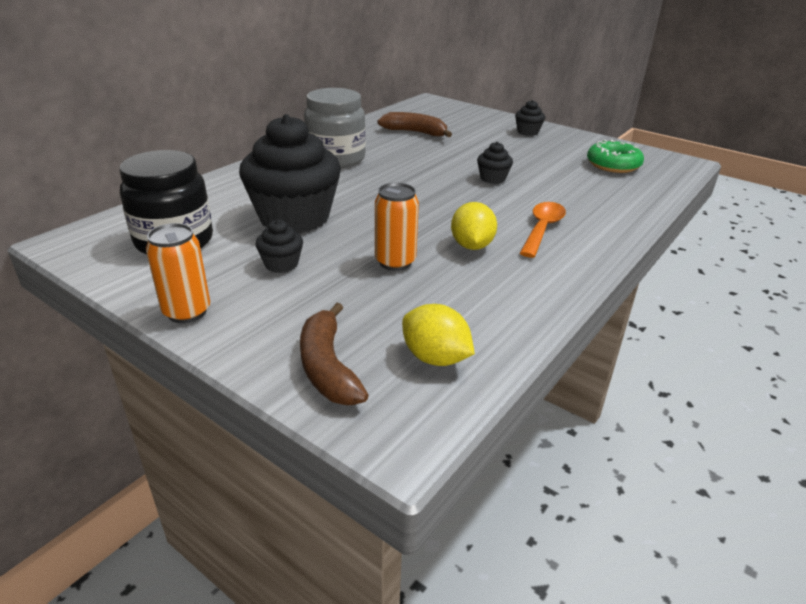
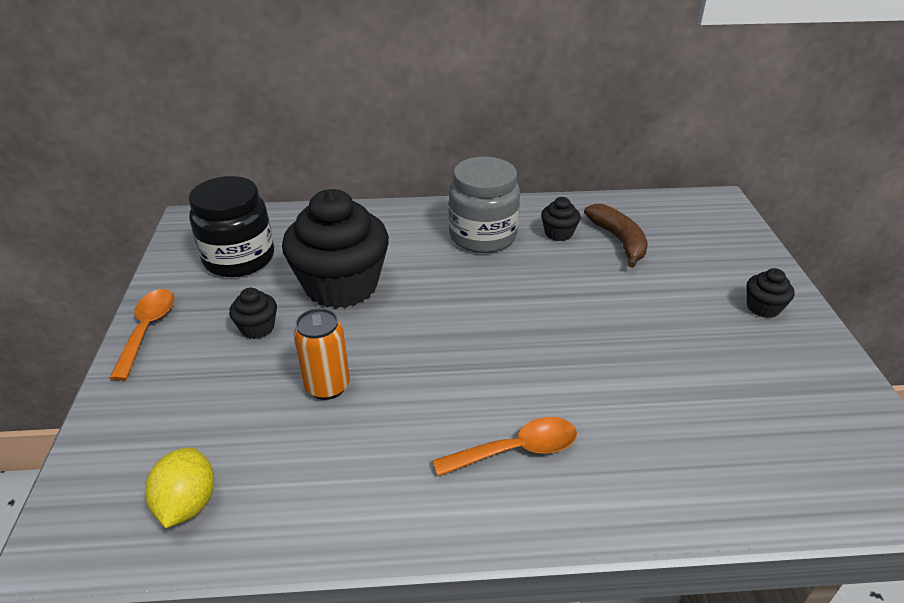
camera: 50 degrees right, 5 degrees up
(187, 312) = (147, 330): orange can -> orange spoon
(328, 367) = (128, 446): brown banana -> none
(471, 246) = (414, 417): yellow lemon -> none
(492, 178) = (589, 349): black cupcake -> black cupcake (558, 233)
(613, 165) = (789, 426): green donut -> none

